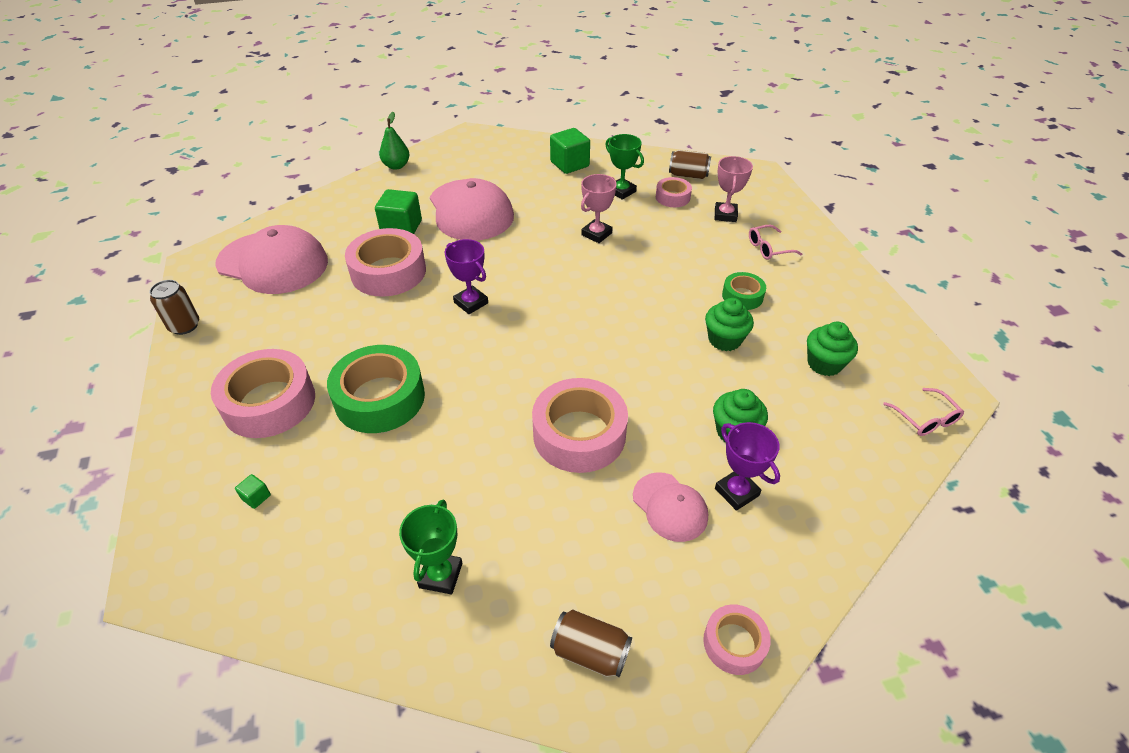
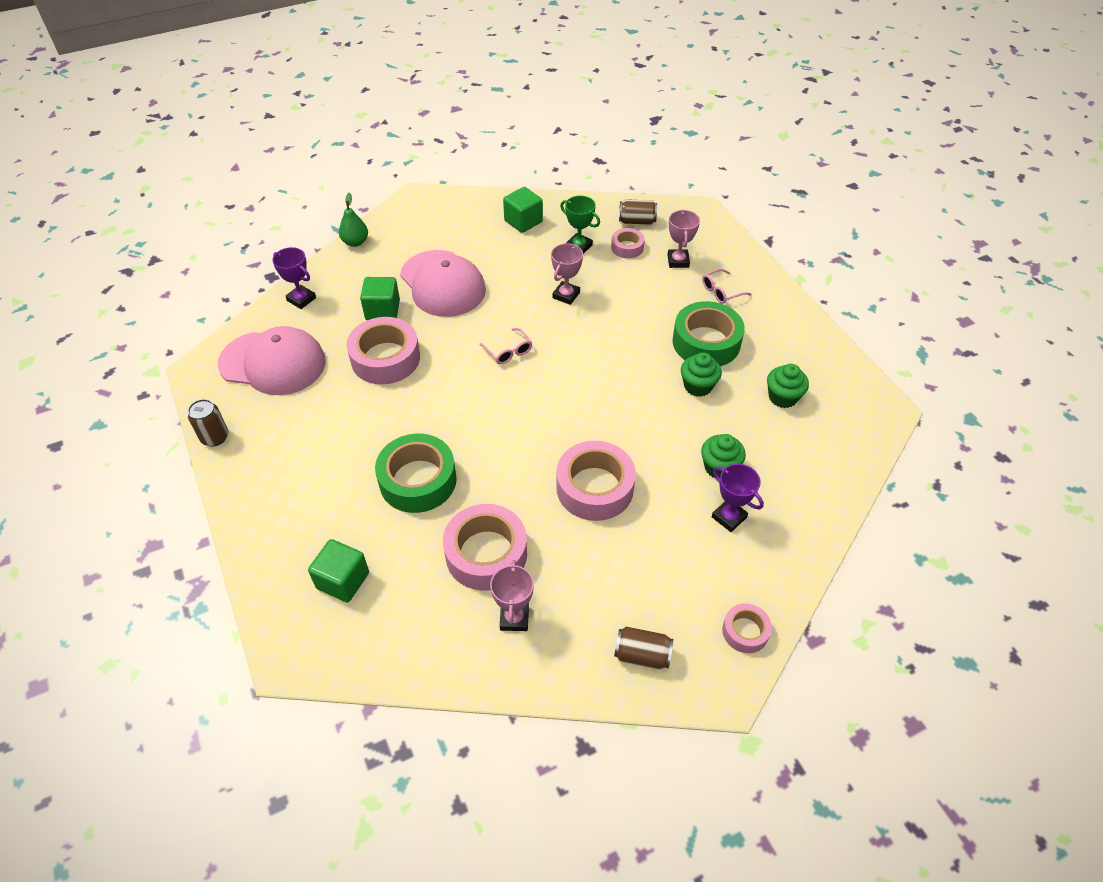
camera: 10 degrees left, 5 degrees up
(256, 497) = (343, 580): green cube -> green cube, size x2.26
(269, 402) = (322, 498): pink tape -> pink tape (486, 554)
(440, 575) = (514, 618): green trophy -> pink trophy
(471, 303) = (470, 380): purple trophy -> purple trophy (301, 299)
(670, 507) = (679, 537): pink cap -> none
(742, 296) = (706, 342): green tape -> green tape, size x1.89
(925, 419) = (866, 435): pink glasses -> pink glasses (508, 351)

